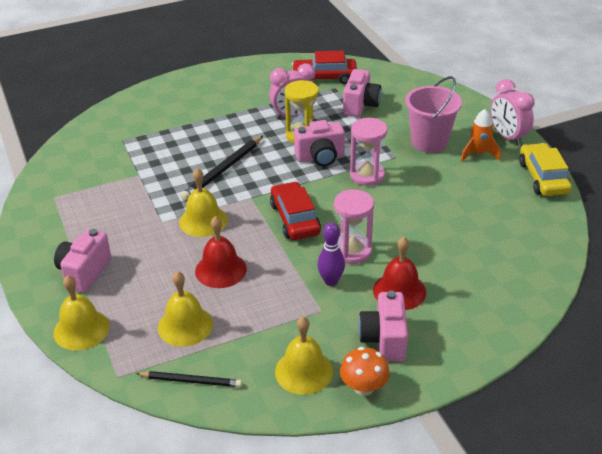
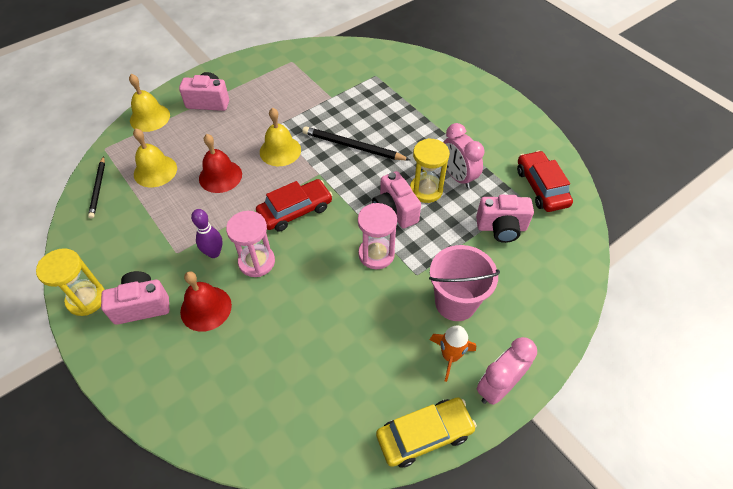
camera: 75 degrees right, 15 degrees up
(304, 371) = (106, 254): yellow bell -> none
(363, 387) = (86, 299): orange mushroom -> yellow hourglass

